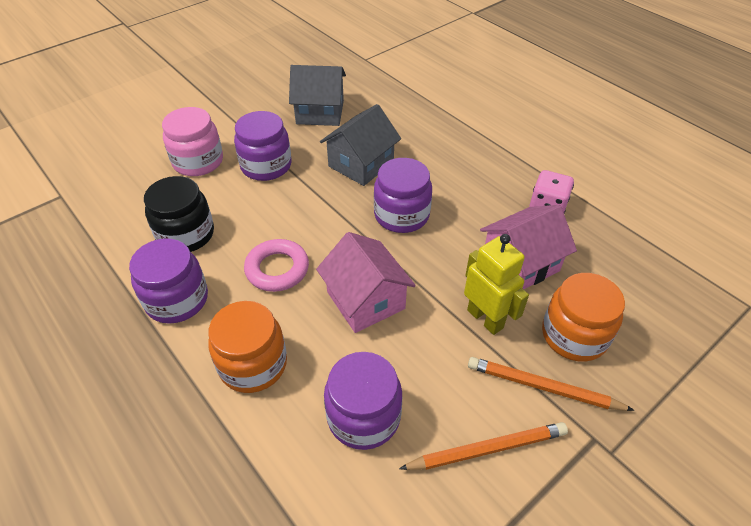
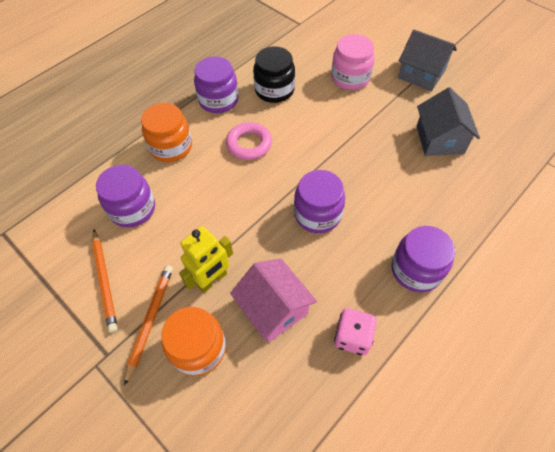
camera: 85 degrees right, 10 degrees up
(266, 166) = (356, 117): purple jar -> purple jar (416, 270)
(361, 164) = (375, 178): grey house -> grey house (421, 74)
(365, 300) = (225, 199): pink house -> none

